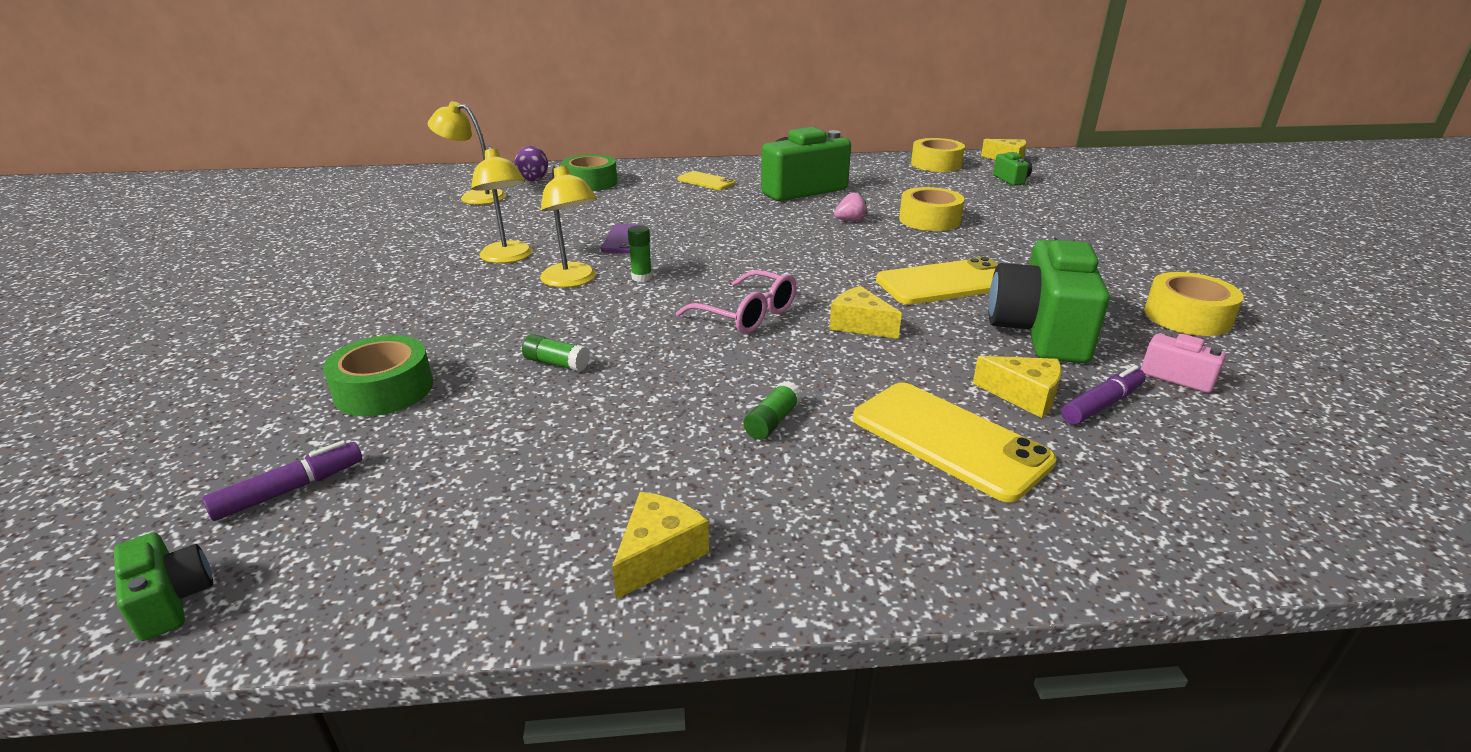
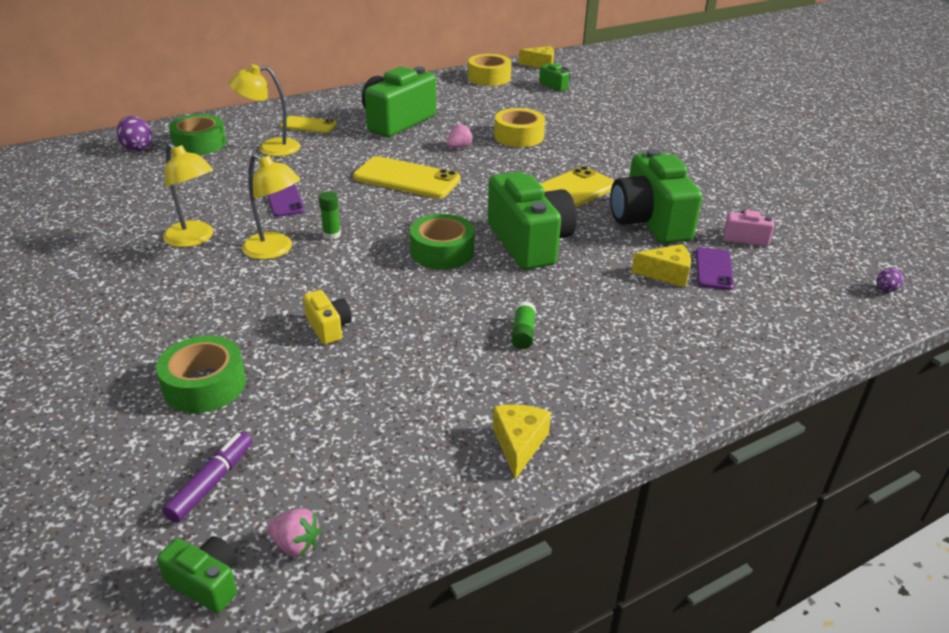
camera: 25 degrees left, 5 degrees up
(298, 590) = (296, 545): none -> pink strawberry
(475, 196) = (95, 178): yellow lamp -> yellow lamp (270, 148)
(556, 363) = (328, 327): green glue stick -> yellow camera
(746, 314) = (442, 251): pink glasses -> green tape
(859, 325) = (529, 242): yellow cheese -> green camera
(949, 440) = (641, 317): yellow phone -> yellow phone (406, 178)
(1101, 405) = (713, 269): purple marker -> purple phone
(1187, 317) = (730, 190): yellow tape -> none
(1402, 496) = (885, 289): none -> purple egg

